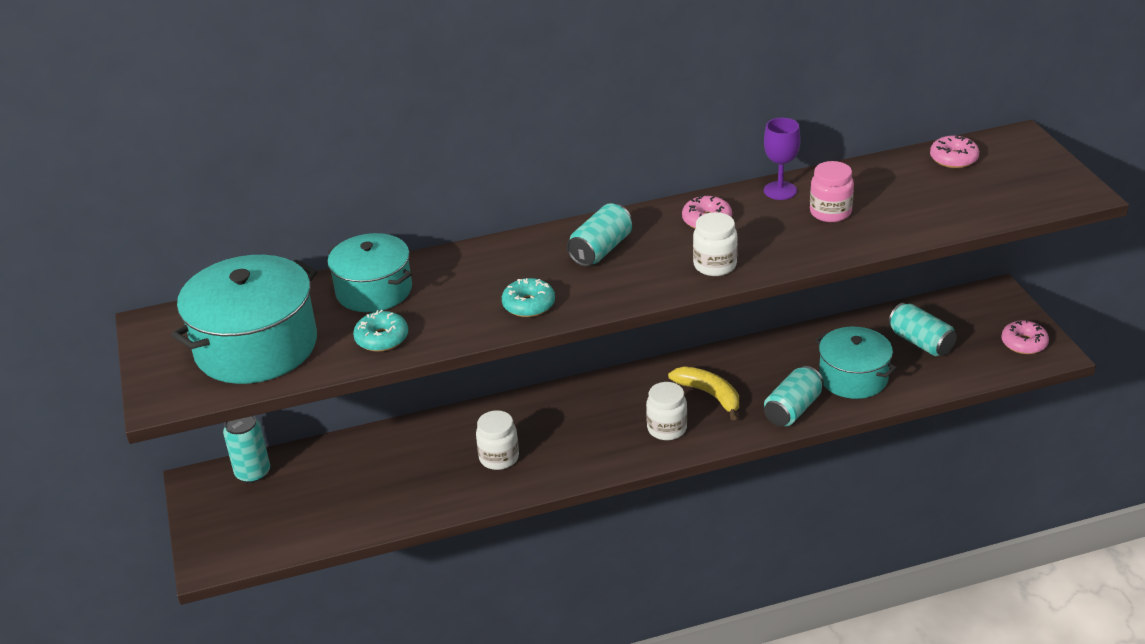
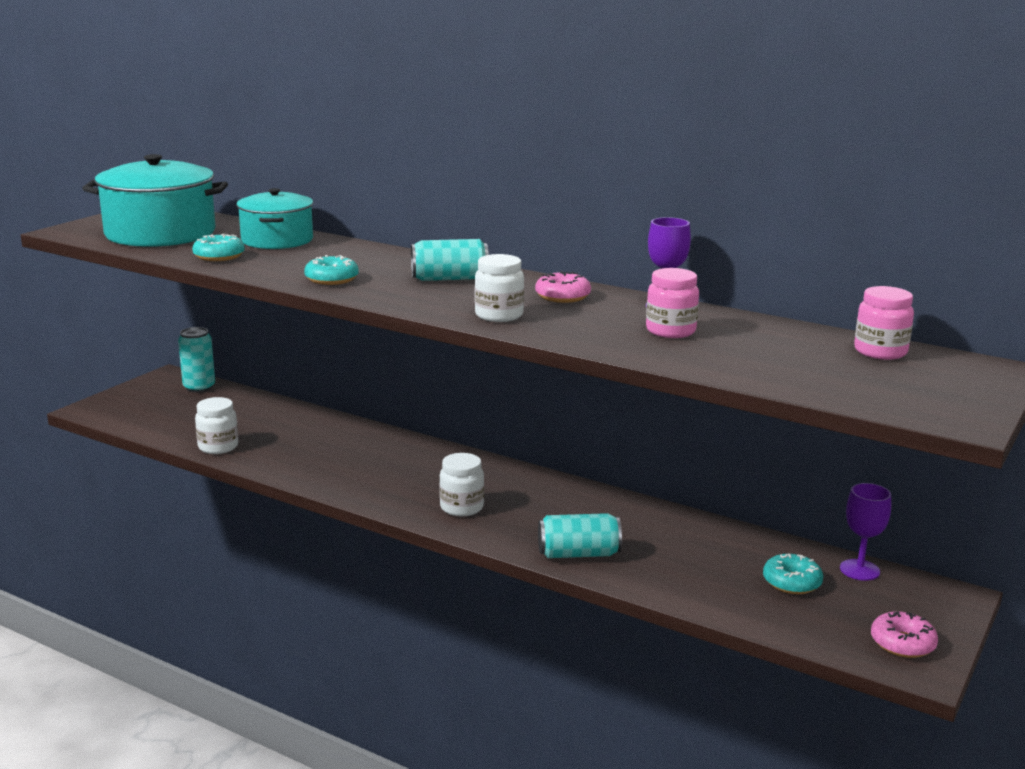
camera: 45 degrees right, 15 degrees down
(499, 458) = (327, 457): white jar -> white jar (218, 447)
(710, 395) = (536, 509): yellow banana -> none
(853, 378) = (675, 567): turquoise pot -> none
(920, 342) = (792, 582): turquoise can -> turquoise donut
(934, 308) = (859, 570): none -> purple goblet
(953, 159) = (880, 352): pink donut -> pink jar

